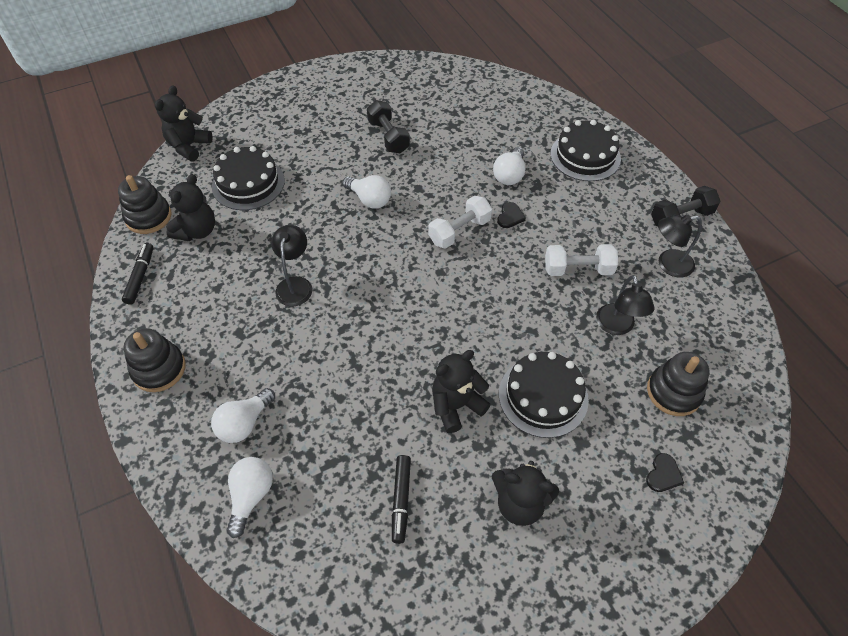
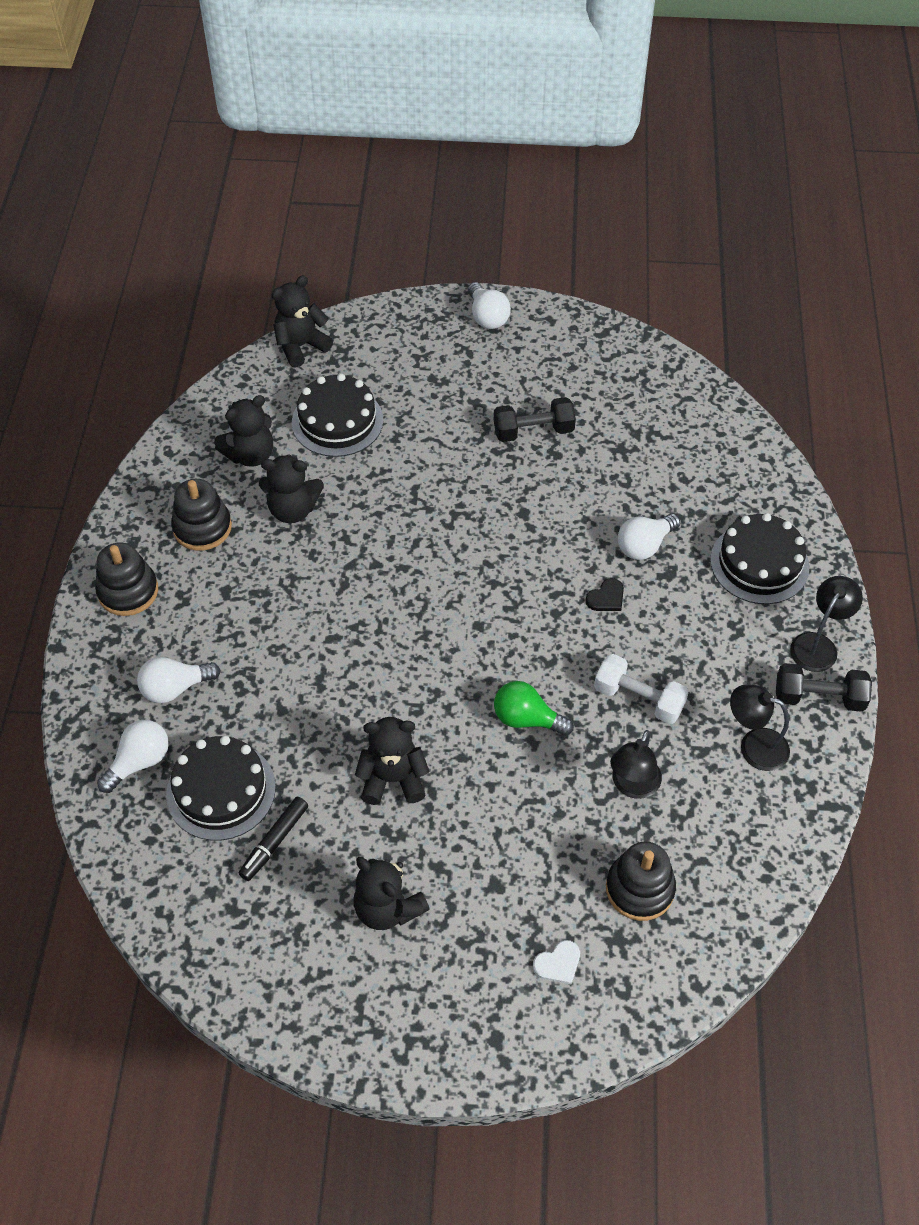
camera: 30 degrees right, 0 degrees up
(140, 277) = (165, 481): black marker -> none
(148, 217) = (211, 415): black stacking toy -> black stacking toy (202, 527)
(254, 254) = (293, 509): none -> black teddy bear
(295, 284) = (314, 565): black lamp -> black lamp (818, 644)
(369, 199) = (458, 502): white light bulb -> white light bulb (487, 317)
(388, 137) = (533, 431): black dumbbell -> black dumbbell turned 75 degrees clockwise
(459, 231) = (534, 588): white dumbbell -> none
(517, 317) = (527, 719): none -> green light bulb
(543, 396) = (491, 817): black cake -> black cake (221, 790)
(663, 474) = (558, 963): black heart -> white heart

